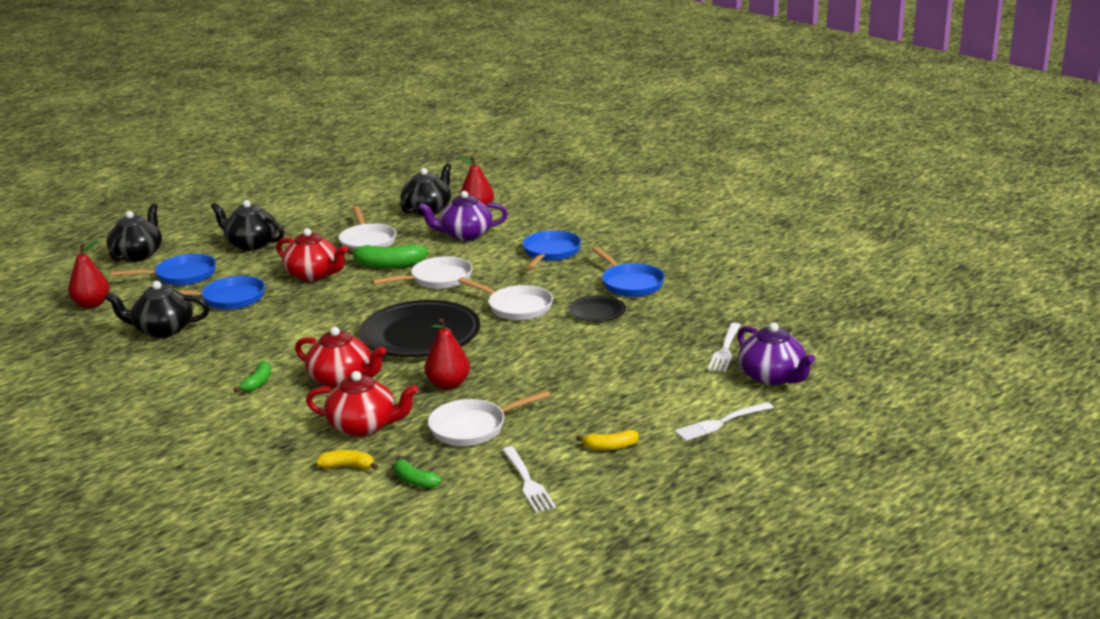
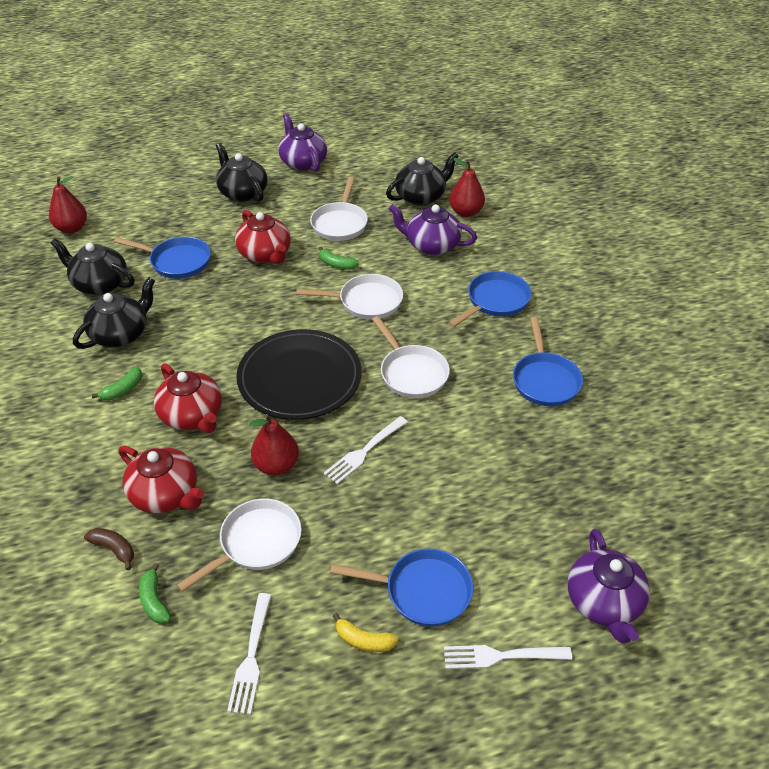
camera: 25 degrees right, 20 degrees up
(138, 254) = (148, 175): black teapot -> black teapot (121, 334)
(182, 275) = (161, 216): blue pan -> blue pan (422, 591)
(292, 213) = (303, 162): none -> purple teapot
(348, 466) = (114, 549): yellow banana -> brown banana
(388, 265) = (336, 264): green banana -> green banana, size x0.58
(473, 427) = (256, 543): white pan -> white pan turned 135 degrees clockwise
(597, 312) = (484, 412): black plate -> none
(725, 349) = (579, 531): white fork -> white fork (365, 451)

